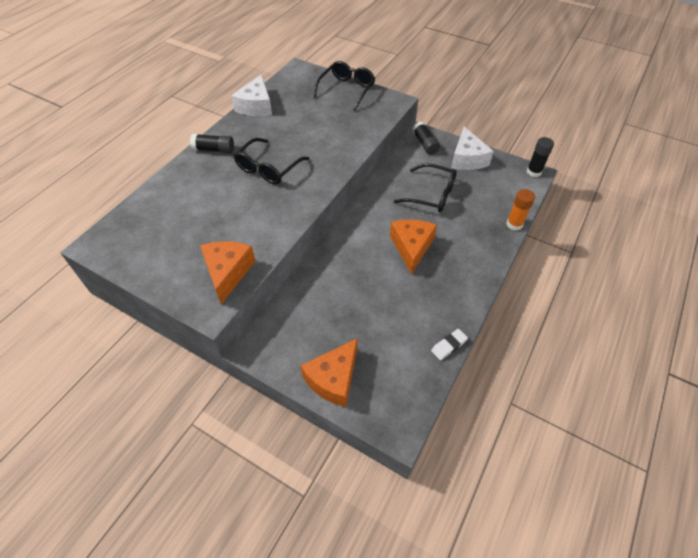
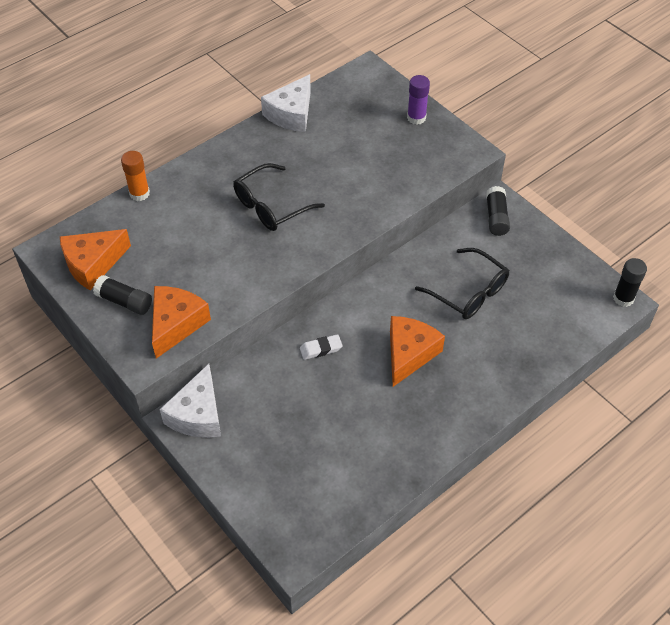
camera: 20 degrees right, 0 degrees up
(214, 149) = (218, 163): black glue stick -> black glue stick (124, 301)
(333, 379) = (249, 478): orange cheese -> orange cheese (93, 264)
(347, 90) = (416, 118): black glasses -> purple glue stick
(448, 346) = (394, 485): white eraser -> white eraser (321, 349)
(467, 159) = (542, 255): white cheese -> white cheese (197, 414)
(514, 224) = (555, 362): orange glue stick -> orange glue stick (139, 193)

